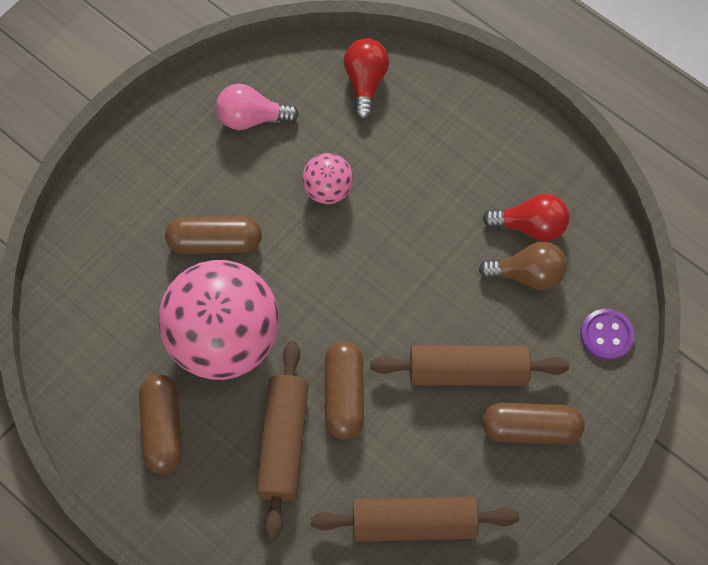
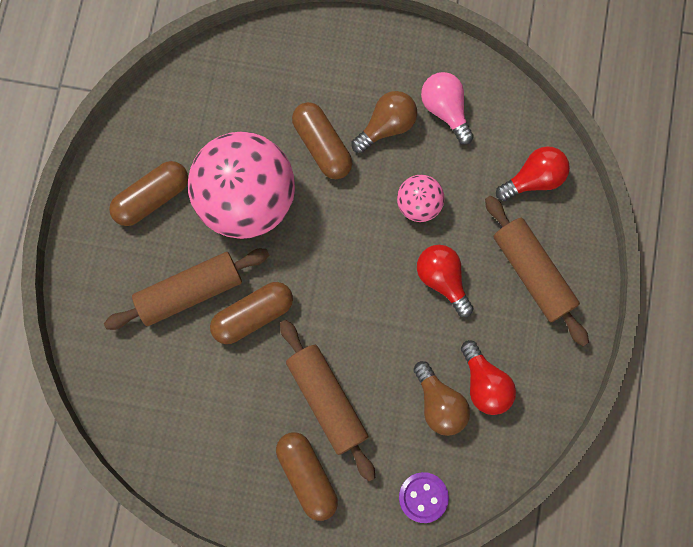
camera: 60 degrees right, 10 degrees up
(234, 176) = (386, 126): none -> brown light bulb
(412, 208) = (442, 280): none -> red light bulb
(413, 523) = (180, 425): brown rolling pin -> brown rolling pin (532, 273)

